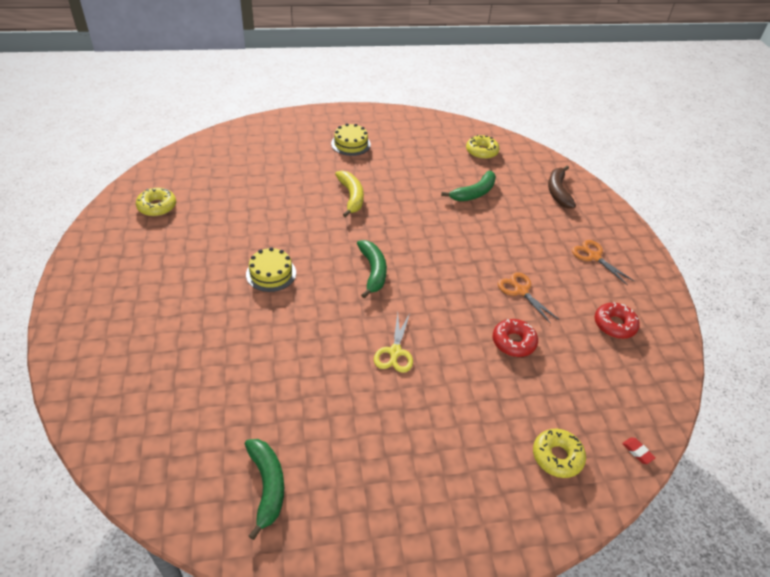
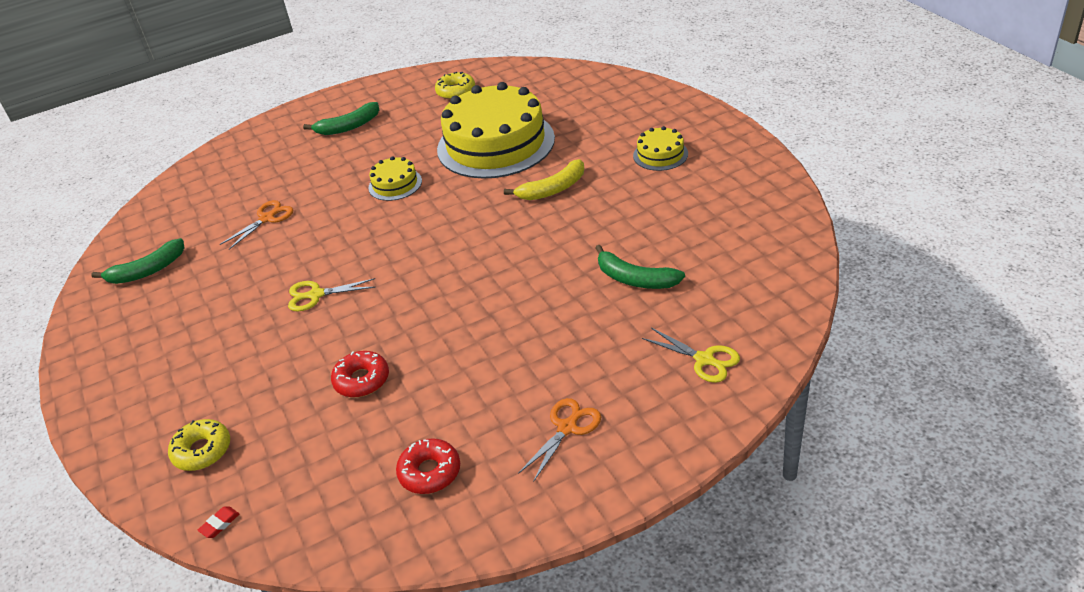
camera: 80 degrees right, 5 degrees down
(264, 206) = (496, 144): none -> yellow cake
(373, 271) = (431, 244): green banana -> green banana (348, 127)
(481, 151) = (745, 261): yellow donut -> none
(520, 290) = (455, 367): orange scissors -> orange scissors (267, 218)
(558, 192) = (705, 360): brown banana -> yellow scissors

